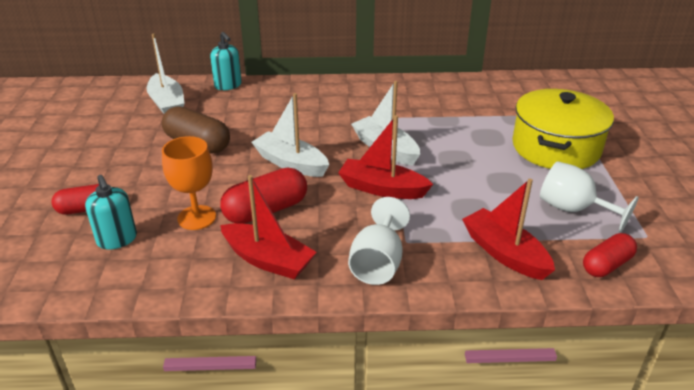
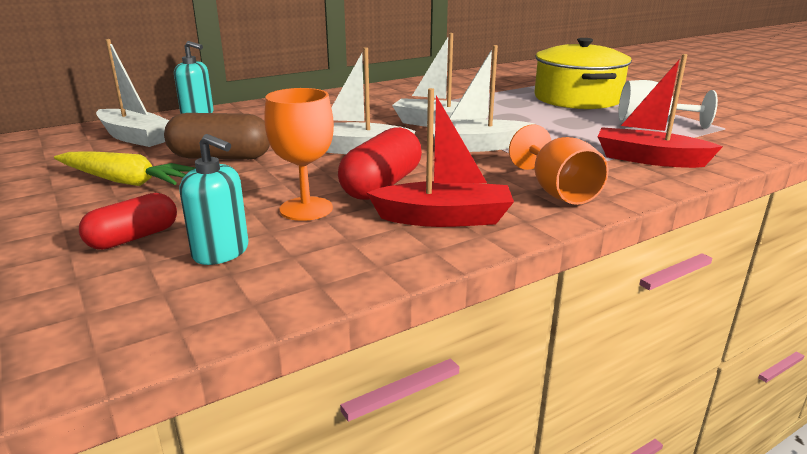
camera: 30 degrees left, 10 degrees down
(124, 151) = (125, 181): none -> yellow carrot
(378, 263) = (557, 191): white goblet -> orange goblet
(382, 189) = (477, 146): red boat -> white boat
(606, 265) = (730, 147): red capsule -> none

